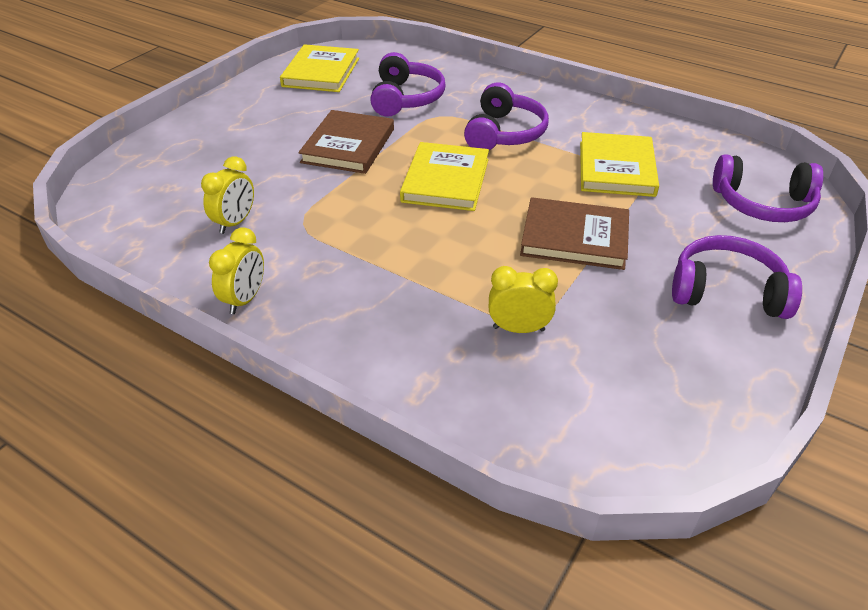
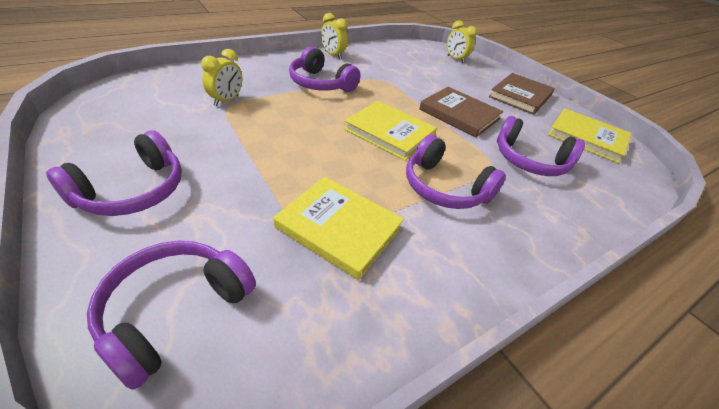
camera: 110 degrees right, 0 degrees up
(235, 223) = (395, 66): yellow clock -> yellow clock (455, 59)
(375, 269) = (321, 84): none -> purple headphones
(574, 237) = (273, 154): brown book -> brown book (520, 96)

